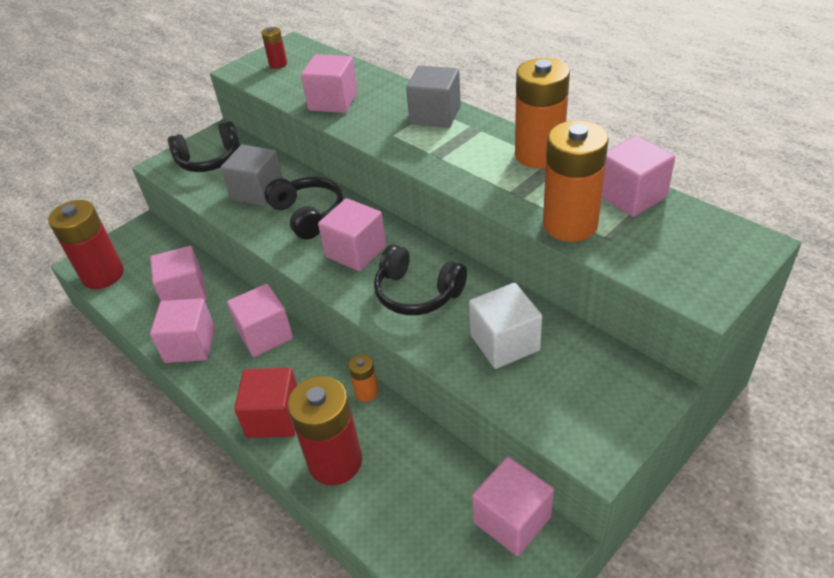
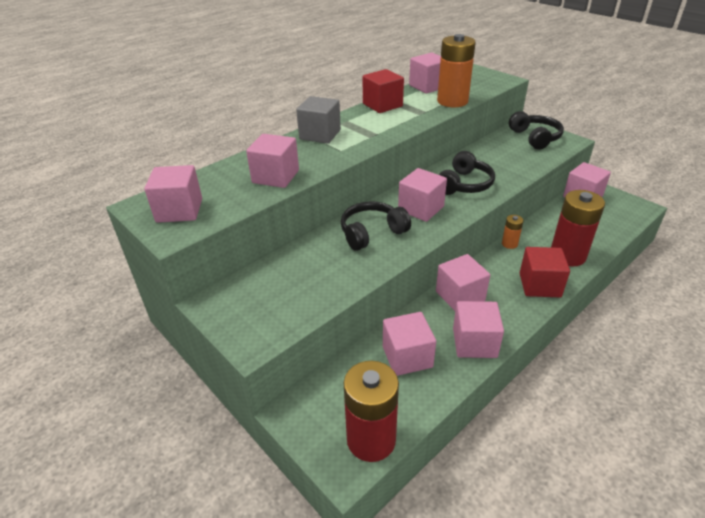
camera: 90 degrees left, 5 degrees down
(209, 160) = (260, 304): black headphones -> black headphones (535, 138)
(257, 191) = (330, 264): grey cube -> none
(278, 64) = (179, 210): red battery -> pink cube
(504, 343) = (503, 158): white cube -> none
(539, 155) = (382, 105): orange battery -> red cube

